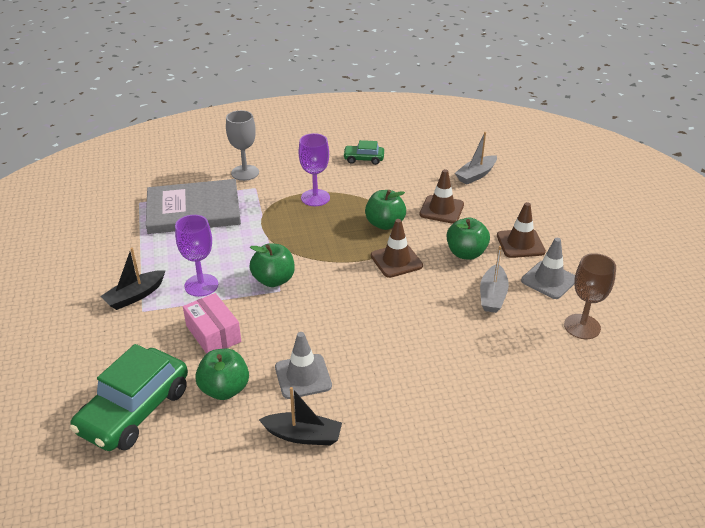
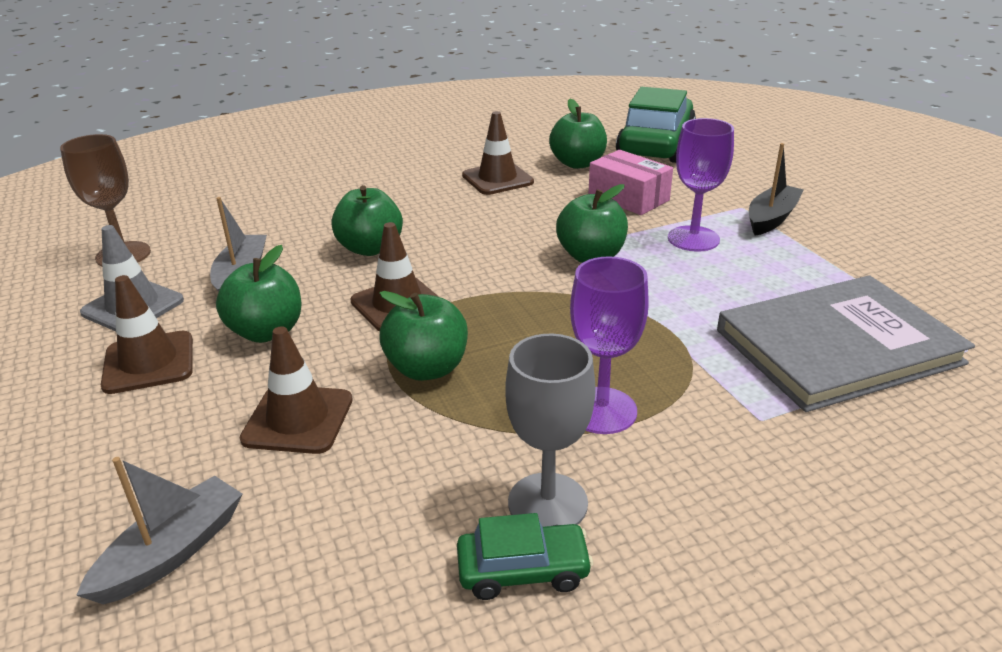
camera: 170 degrees right, 5 degrees down
(245, 173) = (826, 461): grey goblet -> grey goblet (547, 503)
(303, 376) = (497, 179): grey traffic cone -> brown traffic cone
(303, 435) = (479, 148): black boat -> none
(412, 307) = (370, 248): none -> green apple

